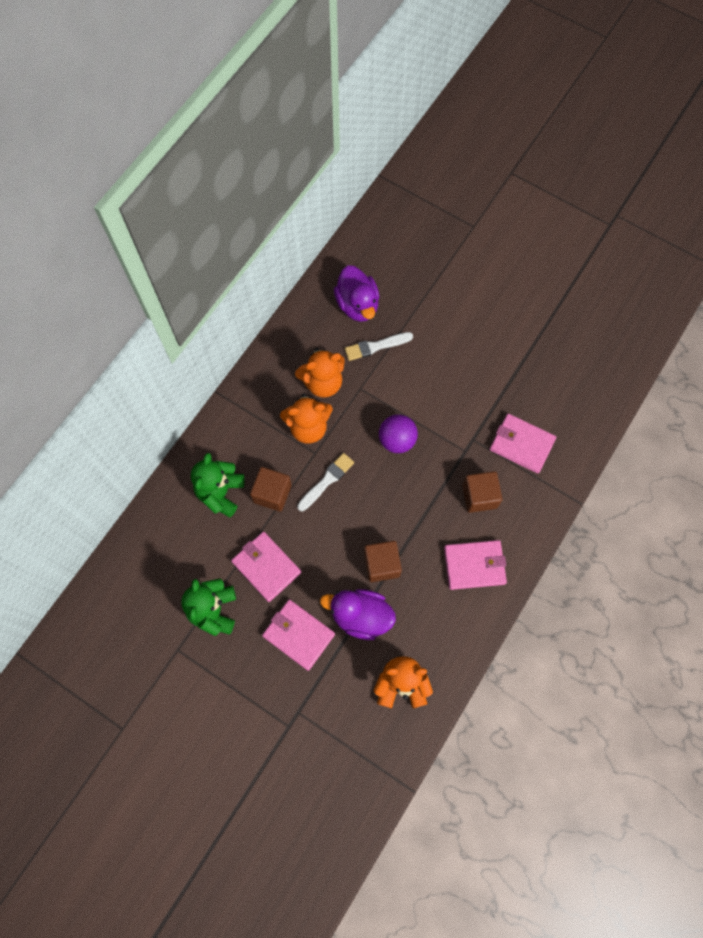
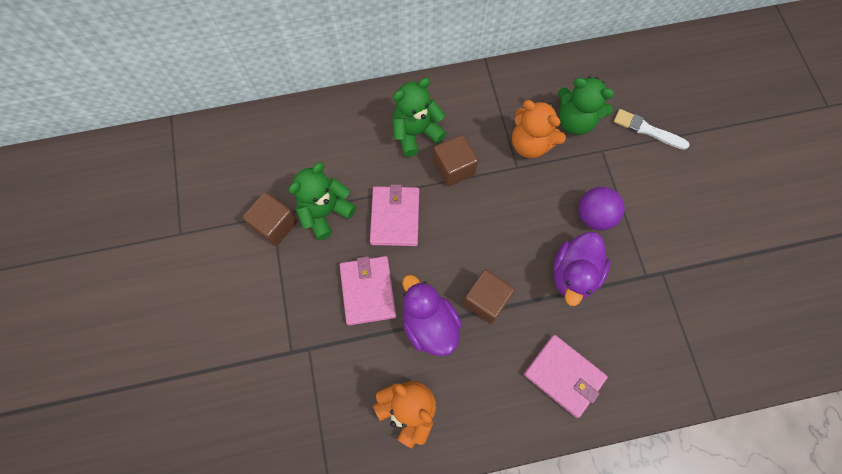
camera: 45 degrees right, 0 degrees up
(323, 383) = (575, 121): orange teddy bear -> green teddy bear
(326, 481) = (505, 196): white brush -> none
(357, 305) = (662, 87): purple duck -> purple duck (574, 274)
(479, 496) = (623, 324): brown cube -> brown cube (275, 225)
(521, 444) = (704, 316): pink wallet -> none

